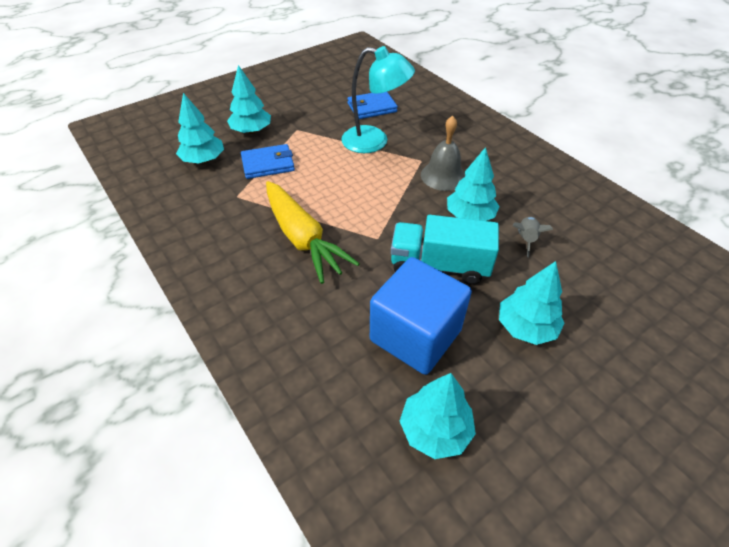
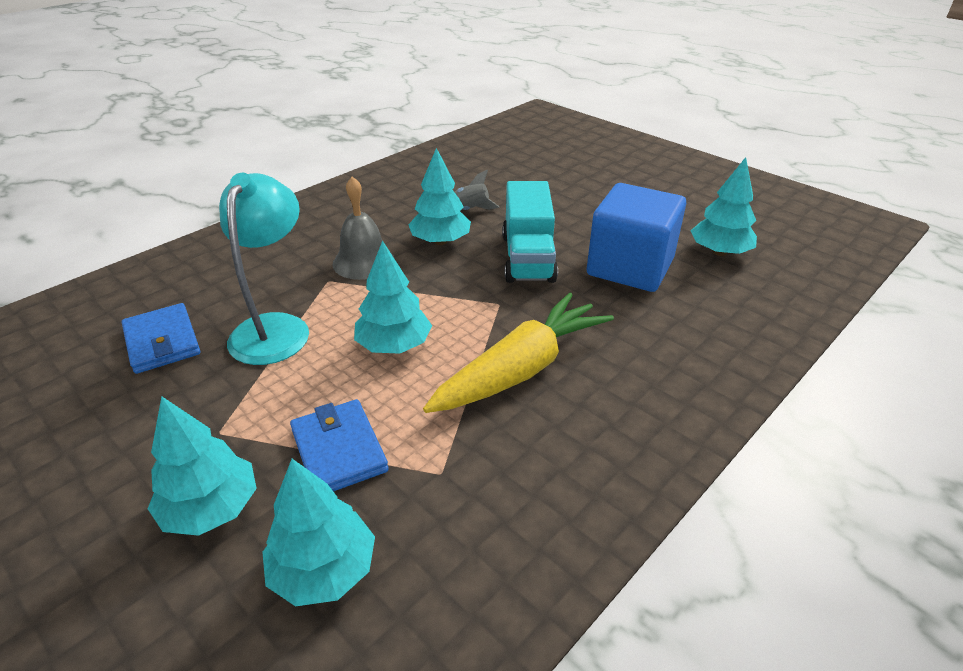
camera: 100 degrees left, 10 degrees down
(526, 327) = (586, 212): turquoise tree -> turquoise tree (394, 345)

